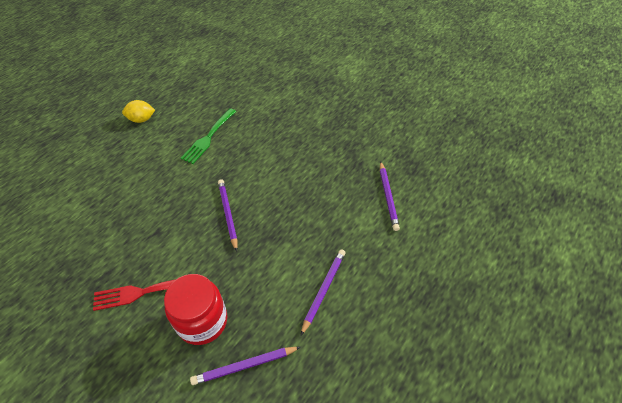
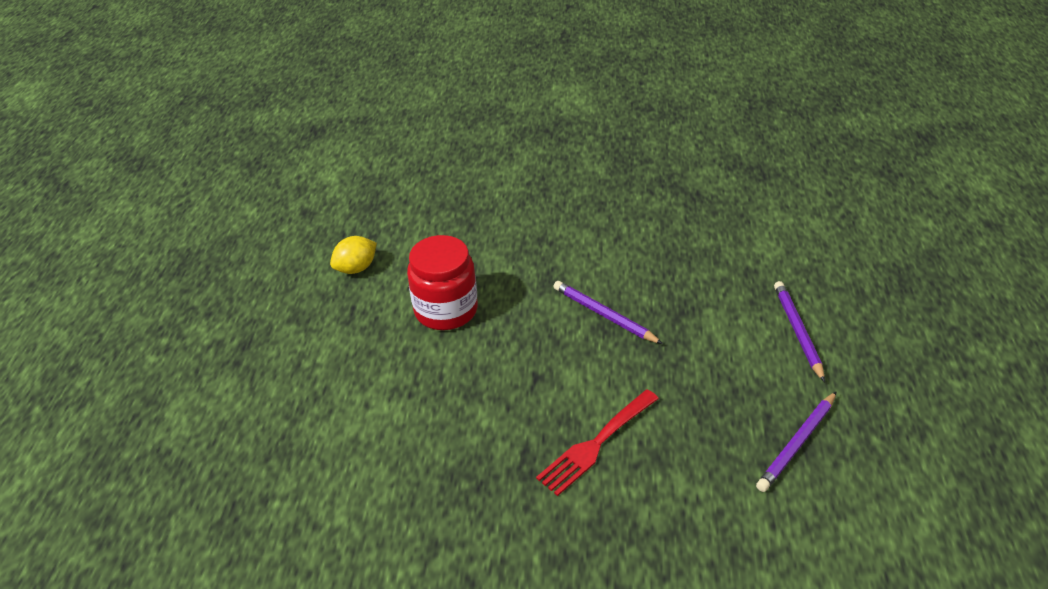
camera: 30 degrees left, 10 degrees down
(202, 321) = (702, 431): red jar -> red jar (446, 310)
(208, 138) = (479, 248): green fork -> none
(388, 197) = (765, 212): purple pencil -> none

